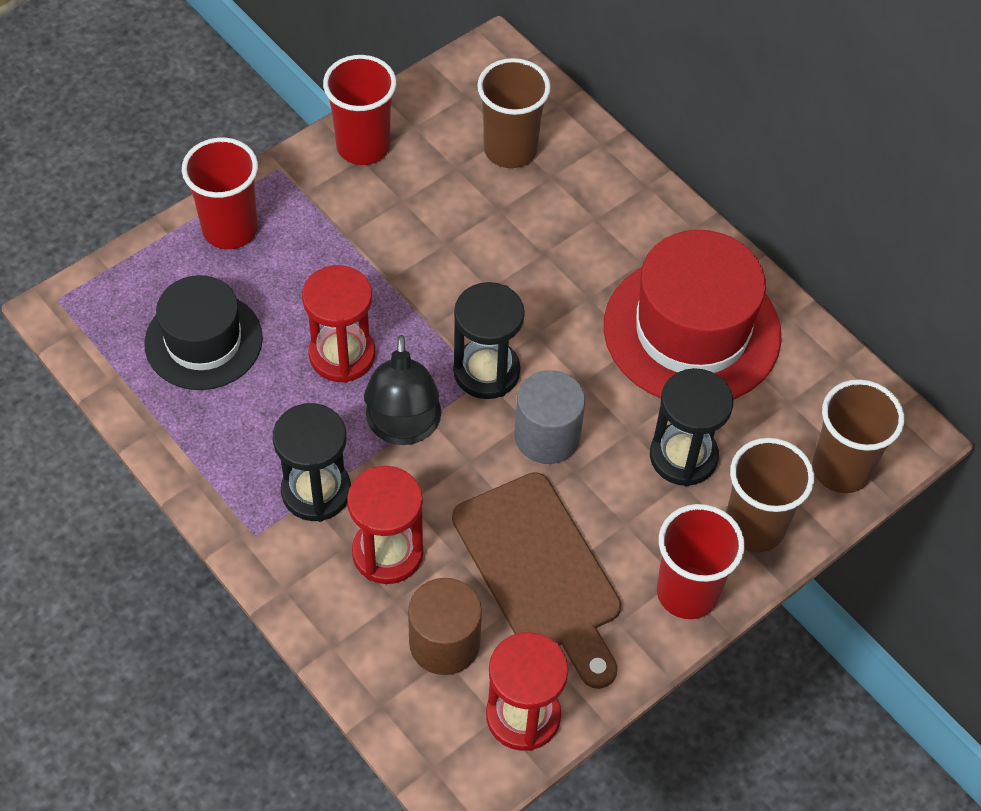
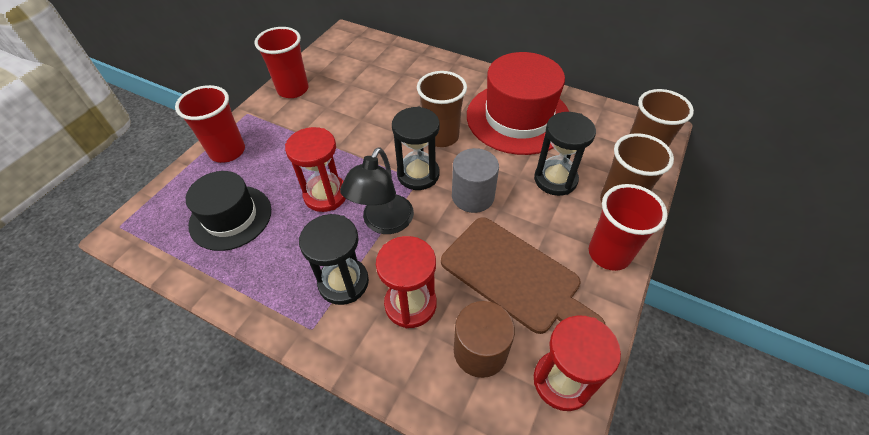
camera: 20 degrees left, 5 degrees down
(403, 428) = (383, 223): black lamp -> black lamp turned 45 degrees clockwise
(510, 150) = (375, 69): brown cup -> brown cup (441, 136)

